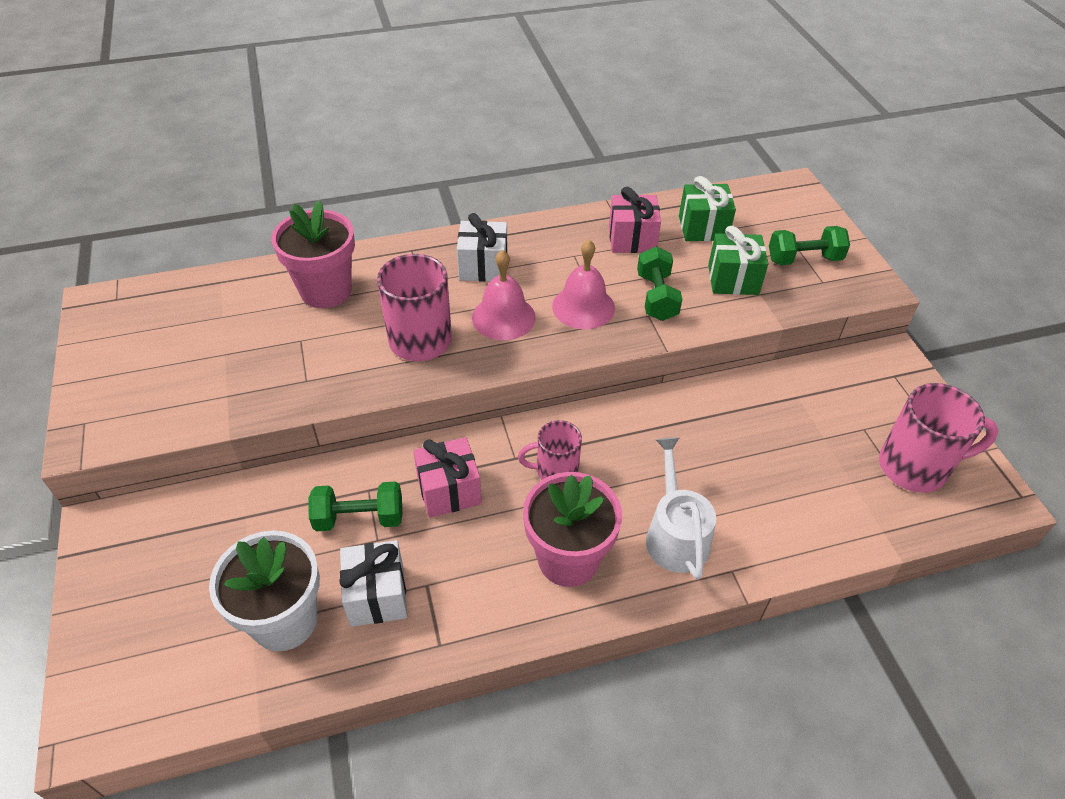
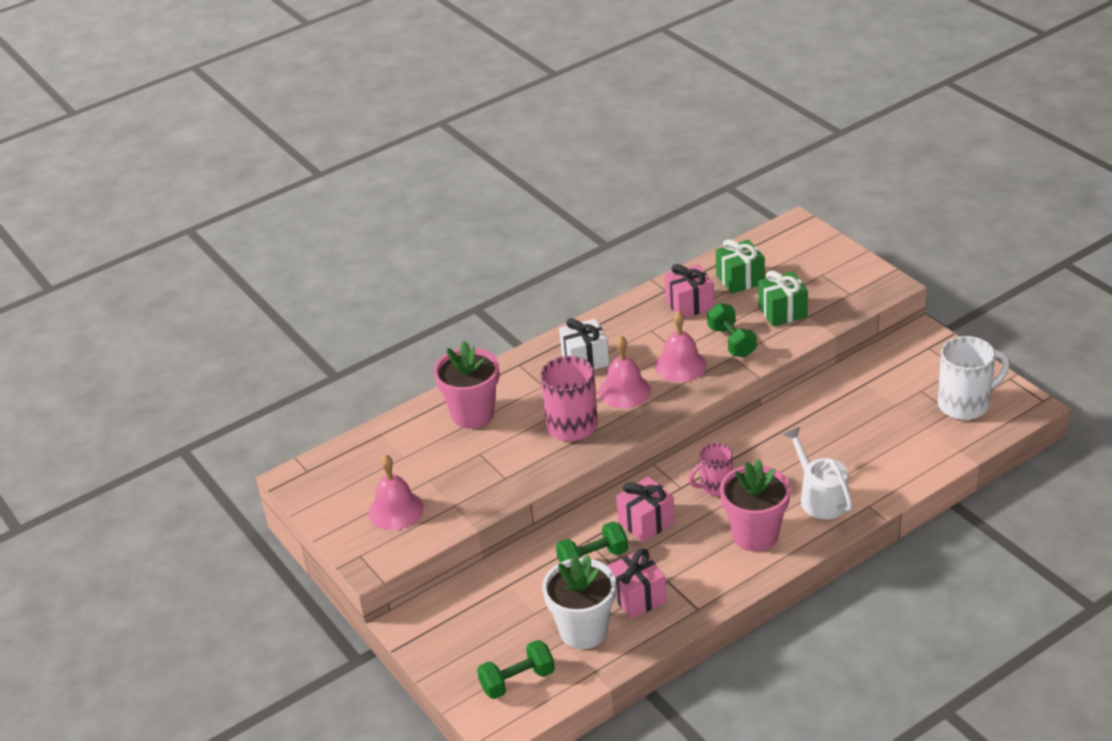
camera: 15 degrees left, 10 degrees down
(164, 378) = (395, 510): none -> pink bell
(377, 595) = (637, 597): white gift -> pink gift
(804, 259) = (828, 281): green dumbbell -> green dumbbell (517, 681)
(915, 467) = (965, 404): pink mug -> white mug

